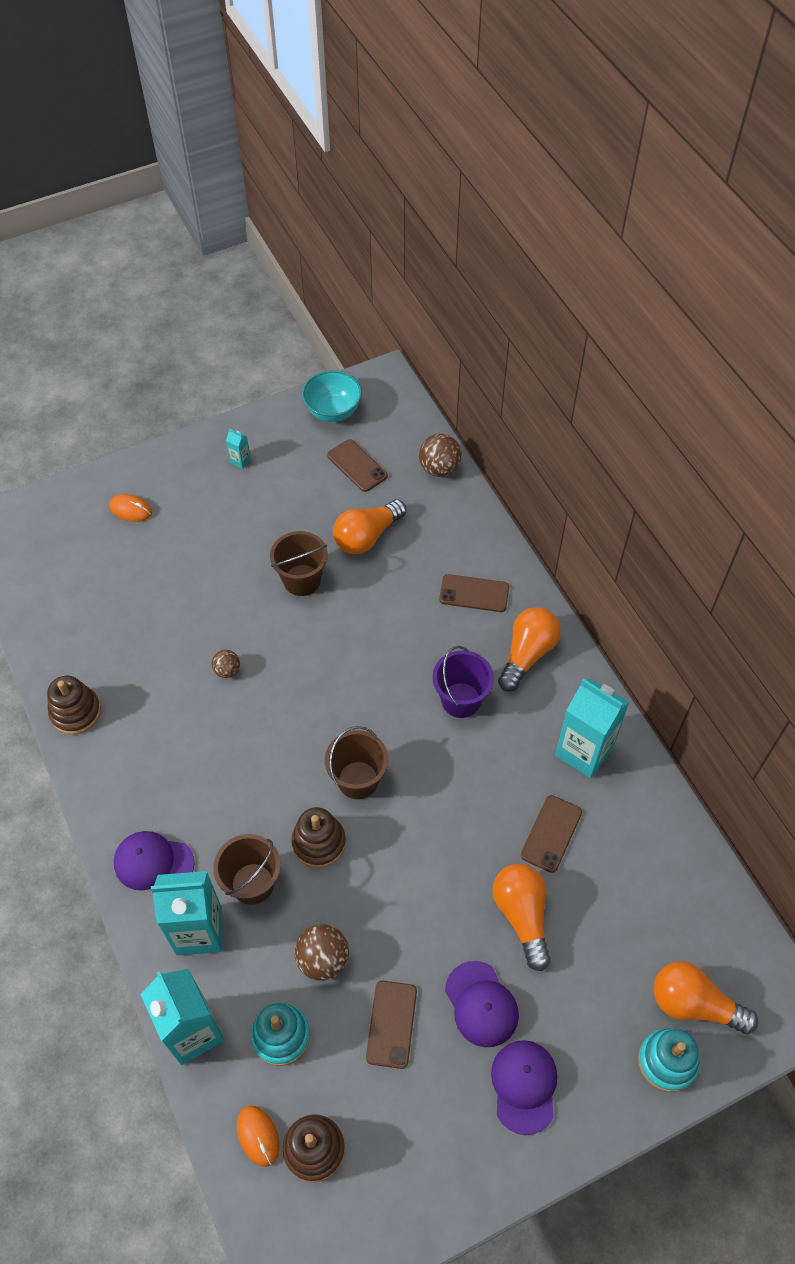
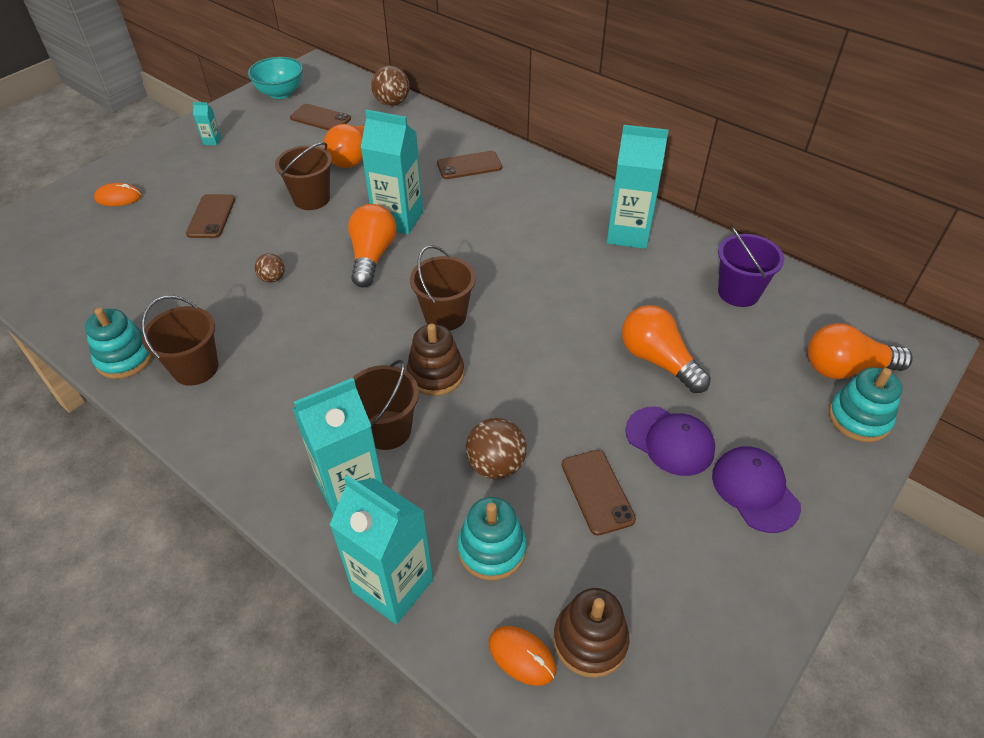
camera: 25 degrees left, 10 degrees down
(76, 712) = (125, 358): brown stacking toy -> turquoise stacking toy
(127, 748) = (195, 368): none -> brown bucket
(153, 863) = (271, 451): purple cap -> none
(371, 640) = (398, 219): none -> turquoise carton
(461, 700) = (503, 233): purple bucket -> purple bucket (738, 292)
(527, 654) = (538, 189): orange light bulb -> orange light bulb (372, 256)
(551, 833) = (641, 295): brown phone -> brown phone (211, 216)

